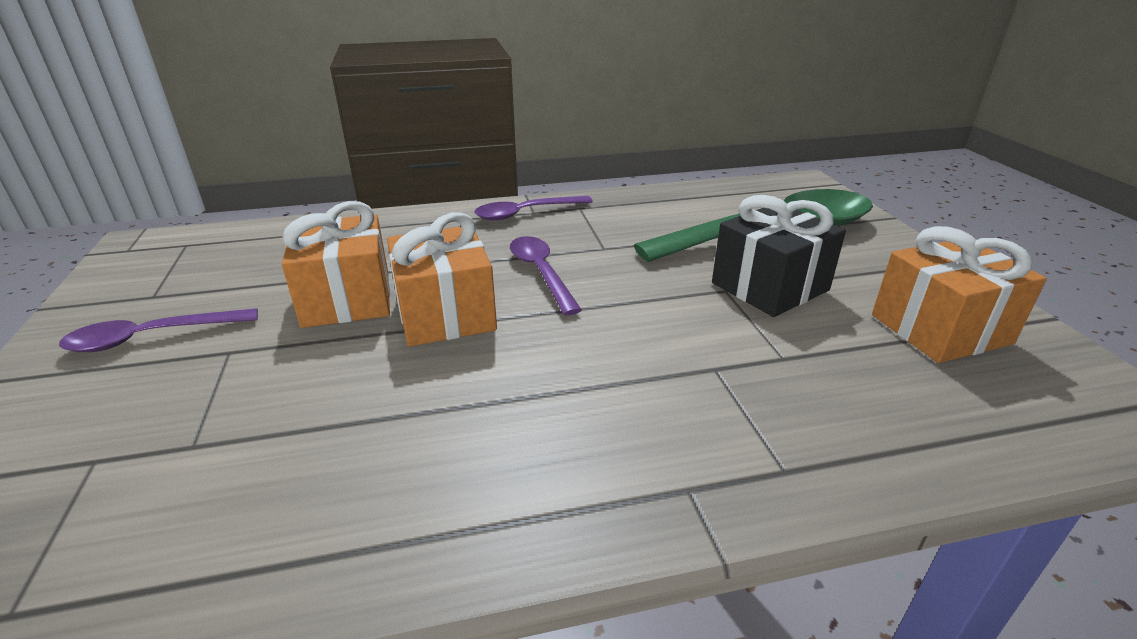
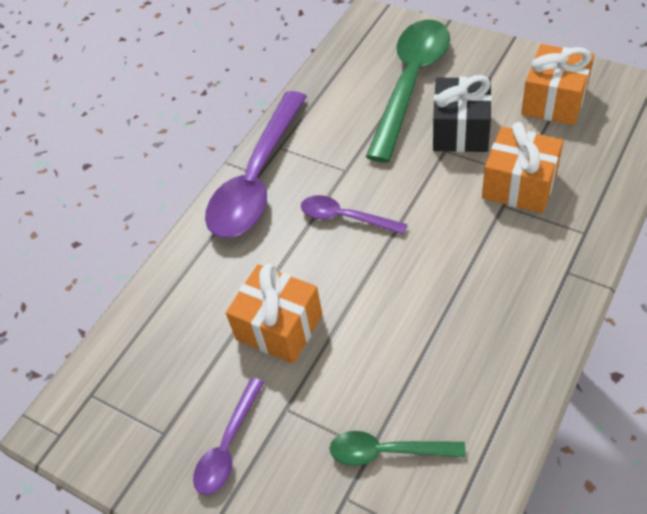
camera: 40 degrees left, 20 degrees up
(195, 460) = (386, 451): none -> green spoon
(445, 314) = (346, 287): orange gift -> orange gift (519, 185)
(525, 213) = (257, 179): purple spoon -> purple spoon, size x1.99

